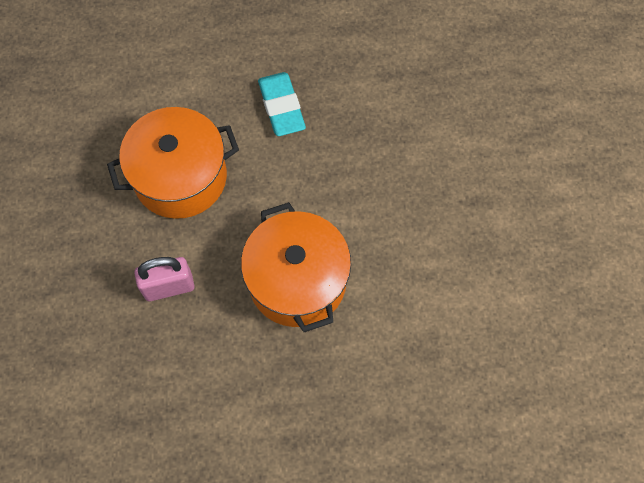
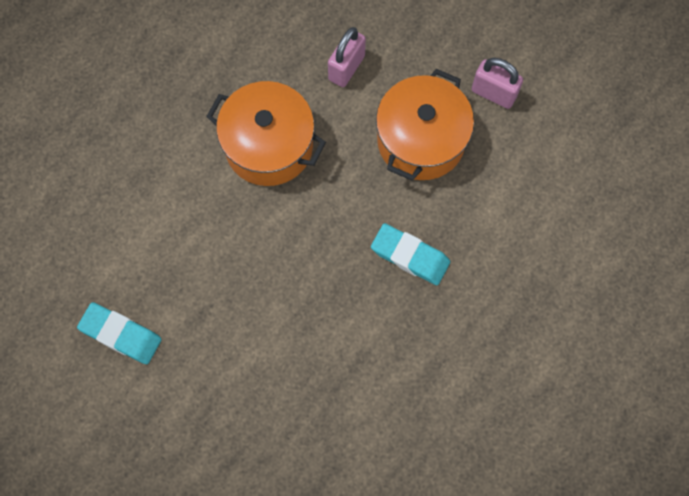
camera: 135 degrees right, 5 degrees up
(88, 161) = (493, 93): none -> pink padlock
(549, 240) = (121, 334): none -> turquoise eraser

